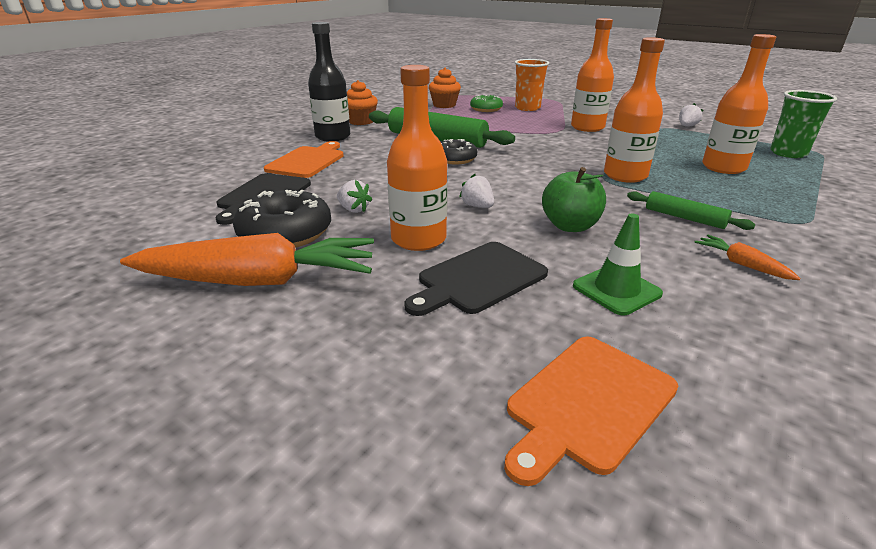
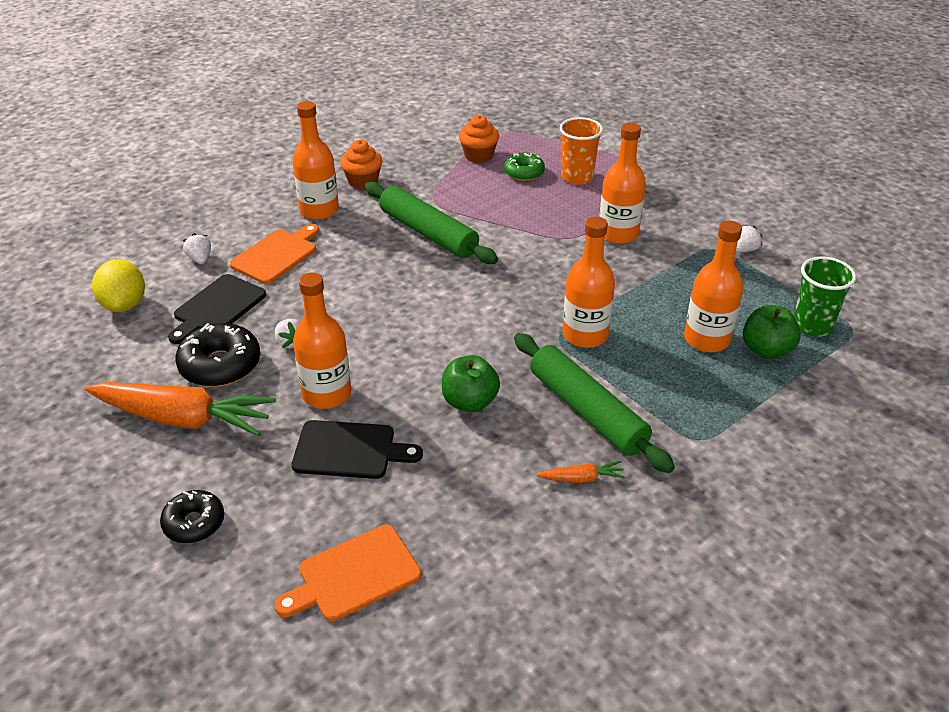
camera: 15 degrees right, 10 degrees up
(157, 205) = (124, 305): none -> yellow lemon
(333, 137) = (319, 210): black bottle -> orange bottle
(455, 159) = (426, 275): black donut -> black donut (194, 523)
(477, 206) = (403, 358): white strawberry -> white strawberry (200, 259)
(478, 279) = (349, 450): black cutting board -> black cutting board turned 150 degrees counterclockwise
(616, 290) = (451, 484): green traffic cone -> none
(684, 218) = (587, 411): green rolling pin -> green rolling pin, size x1.95
(741, 264) = (582, 478): orange carrot -> orange carrot turned 105 degrees clockwise
(775, 168) = (766, 350): none -> green apple

